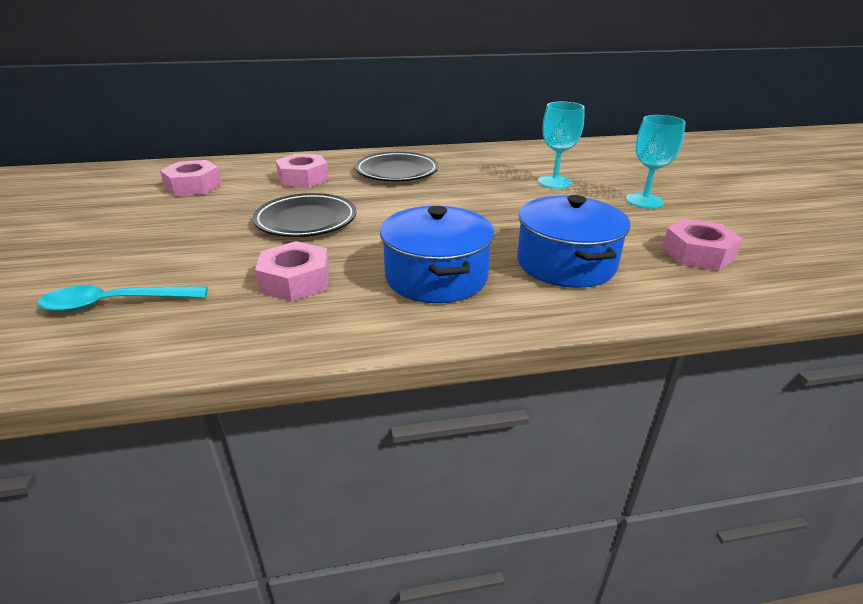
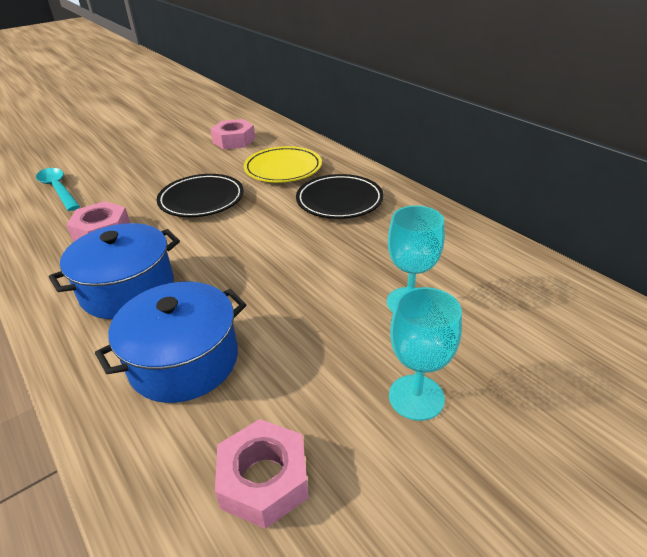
camera: 65 degrees right, 5 degrees up
(303, 178) = (283, 169): pink nut -> yellow plate

